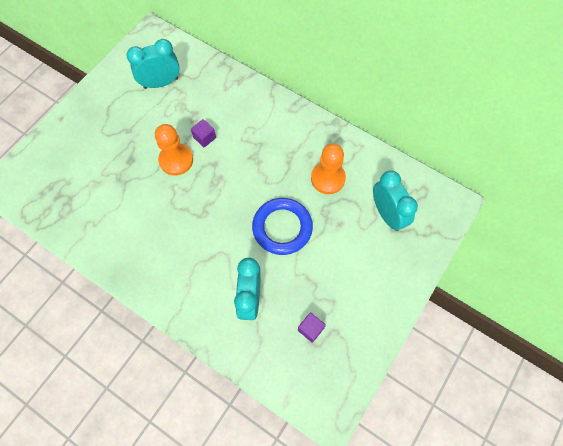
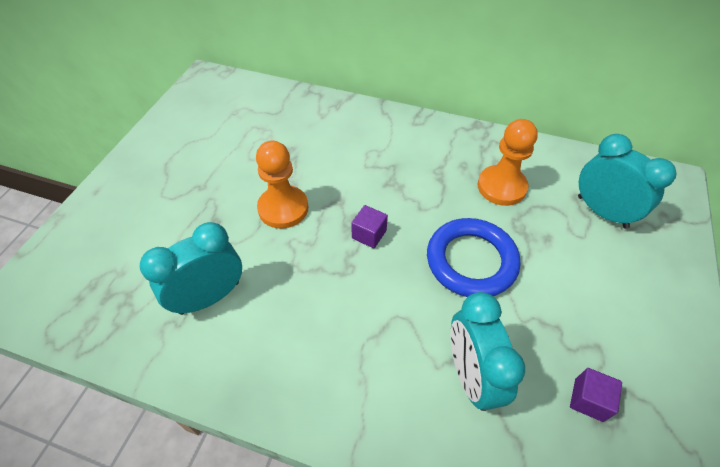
camera: 15 degrees left, 15 degrees down
(161, 83) = (233, 125): turquoise clock -> turquoise clock (209, 297)
(204, 137) = (314, 174): purple cube -> purple cube (369, 234)

